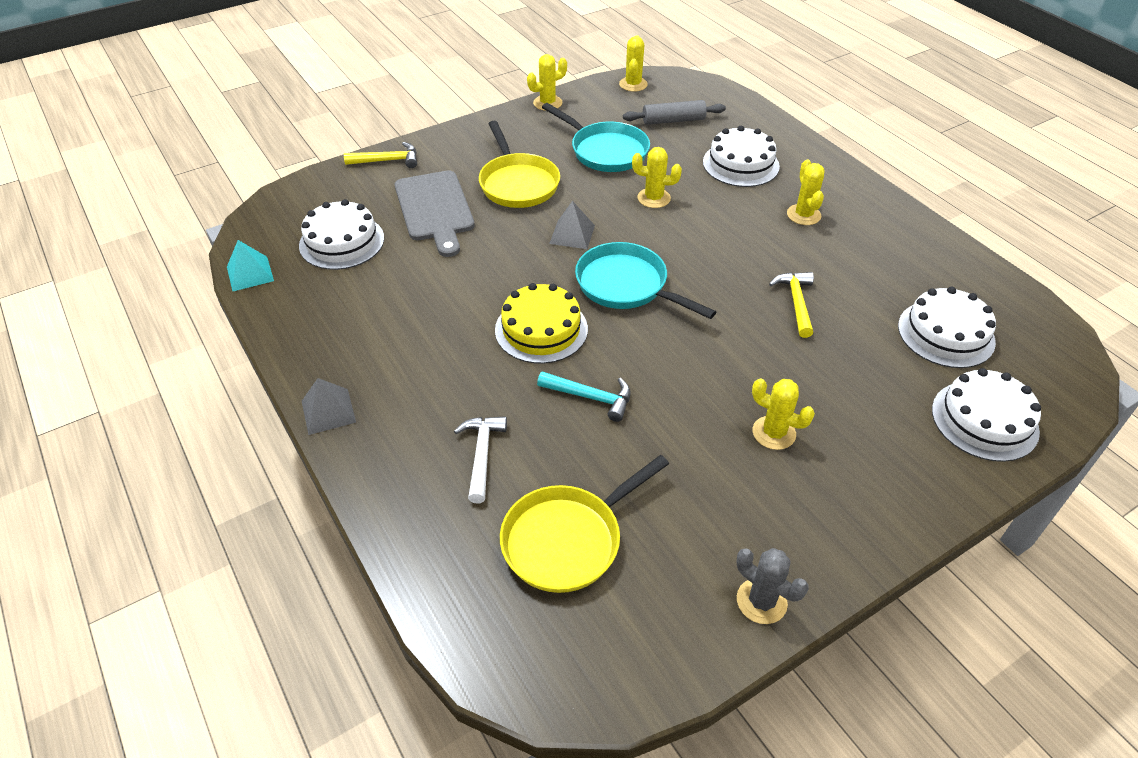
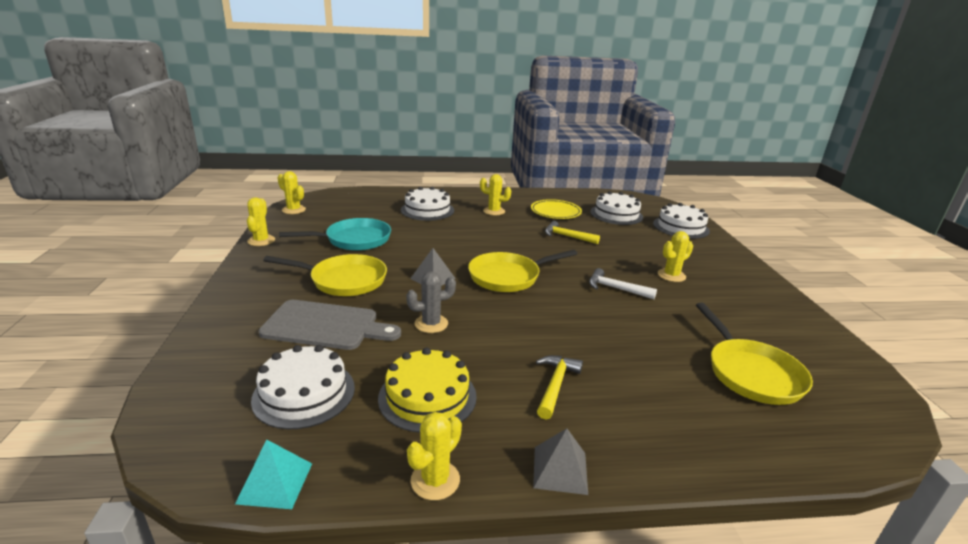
camera: 65 degrees left, 20 degrees down
(387, 161) = (213, 331): yellow hammer -> yellow hammer (555, 385)
(482, 455) = (655, 388): white hammer -> white hammer (616, 288)
(541, 329) = (528, 321): yellow cake -> yellow cake (427, 396)
(590, 397) = (613, 323): turquoise hammer -> none
(626, 285) = (508, 277): turquoise pan -> yellow pan
(653, 198) = (427, 241): yellow cactus -> yellow cactus (435, 480)
(673, 120) = (355, 212): grey rolling pin -> none
(761, 601) = (803, 320): grey cactus -> grey cactus (431, 324)
(871, 270) = (555, 212): none -> yellow plate

